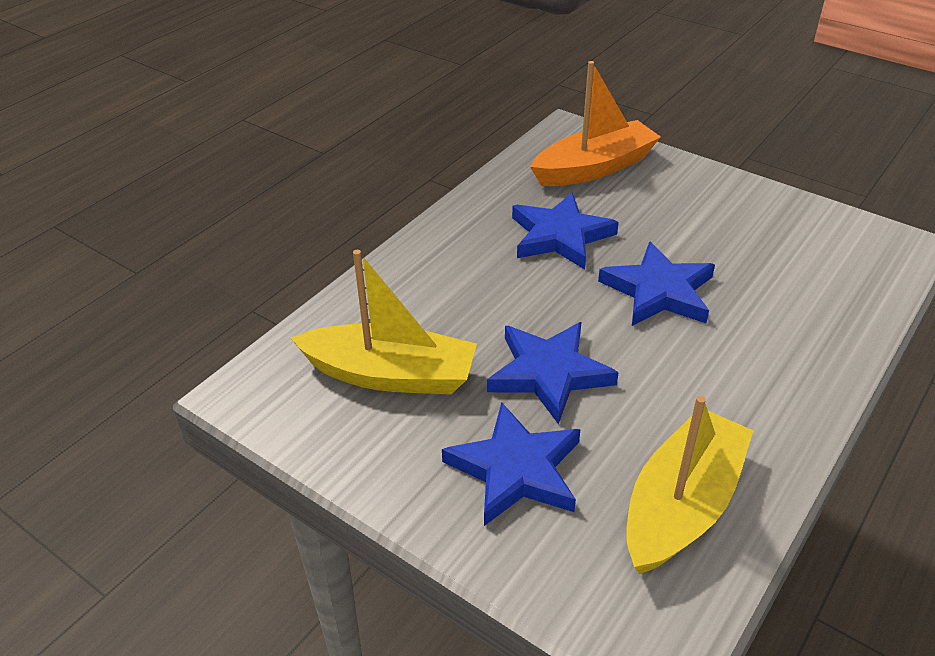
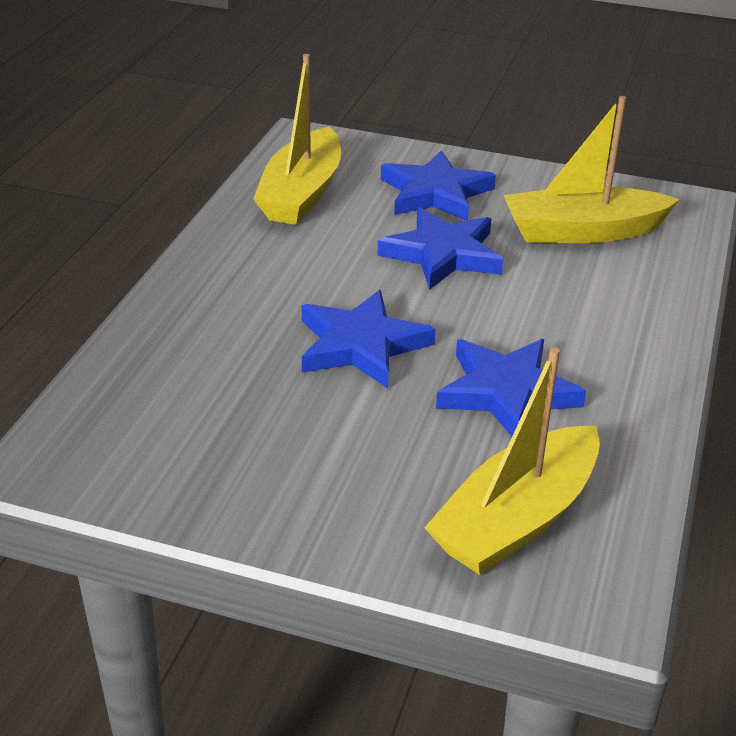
camera: 160 degrees right, 5 degrees down
(594, 168) = (517, 519): orange boat -> yellow boat

